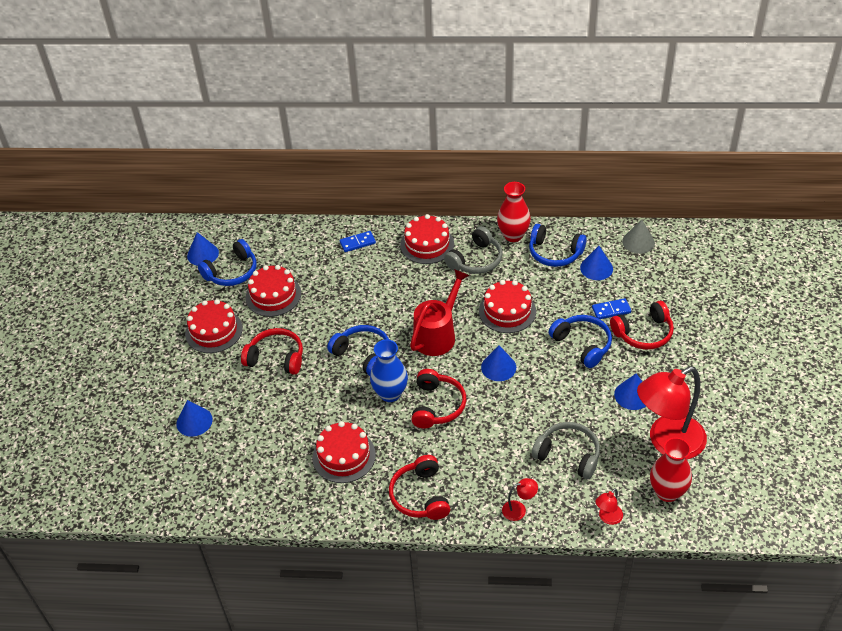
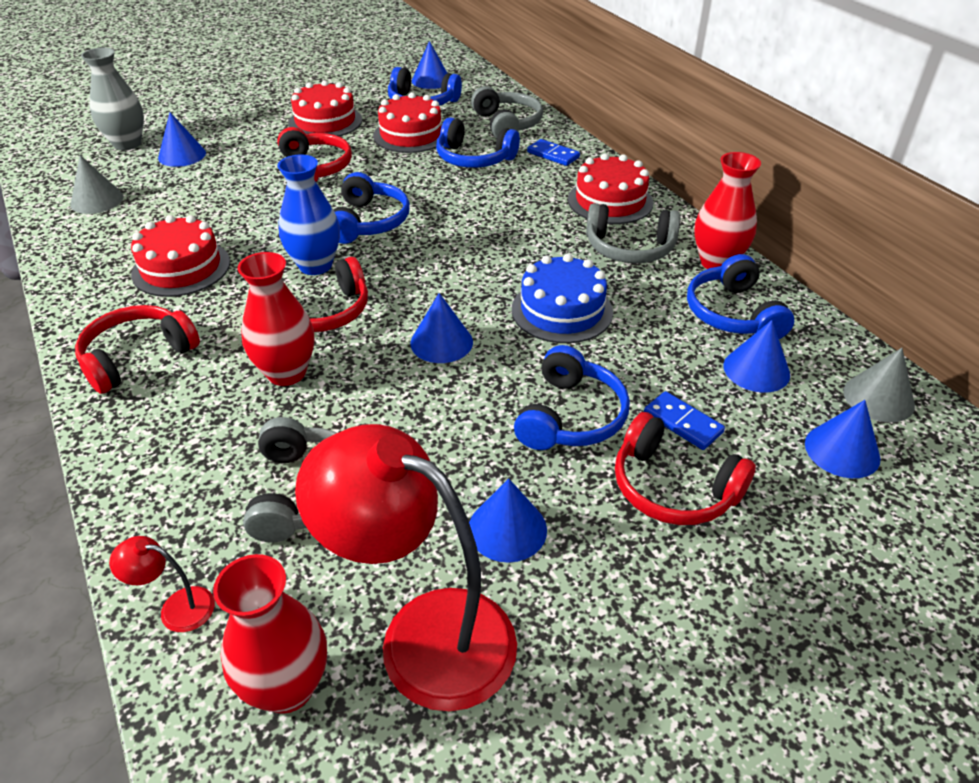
camera: 55 degrees right, 5 degrees down
(147, 448) = (127, 144): none -> grey vase
(221, 482) = (97, 200): none -> grey cone
(301, 245) = (507, 124): none -> grey headphones
(330, 279) = (474, 158): none -> blue headphones
(438, 334) = (457, 266): red watering can -> none
(479, 436) = (286, 373): none -> red vase
(507, 311) = (562, 310): red cake -> blue cake
(519, 509) = (151, 474): red lamp -> none
(658, 272) = (842, 450): none -> blue cone

